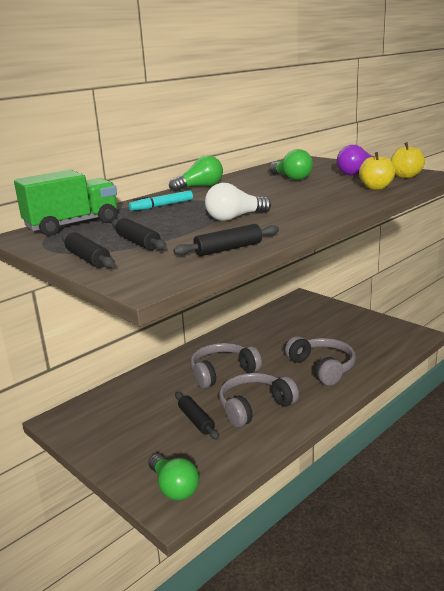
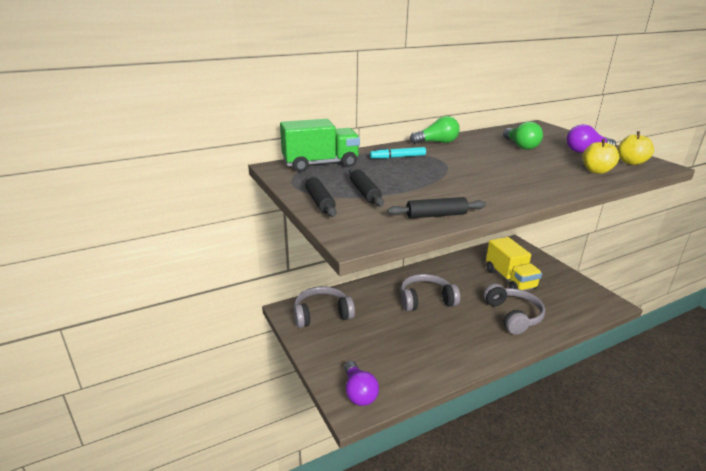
camera: 15 degrees right, 5 degrees up
(174, 487) = (358, 392): green light bulb -> purple light bulb
(196, 420) = (392, 338): black rolling pin -> none
(235, 218) = (454, 182): white light bulb -> none
(254, 407) = (443, 338): grey headphones -> grey headphones (322, 314)
(308, 332) = (510, 279): none -> yellow truck

